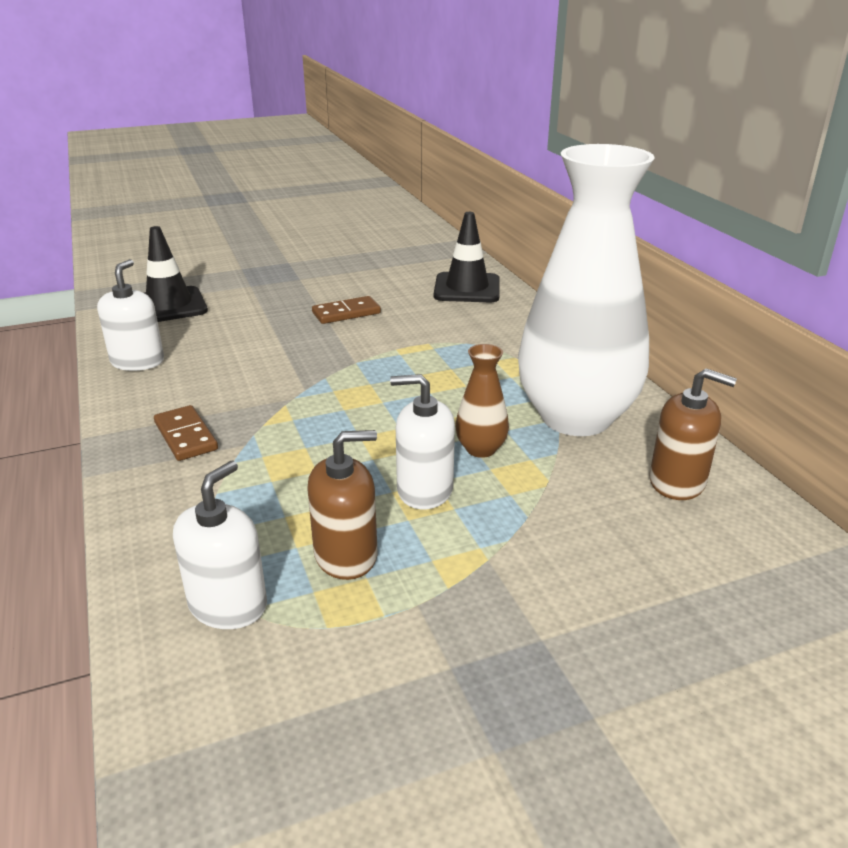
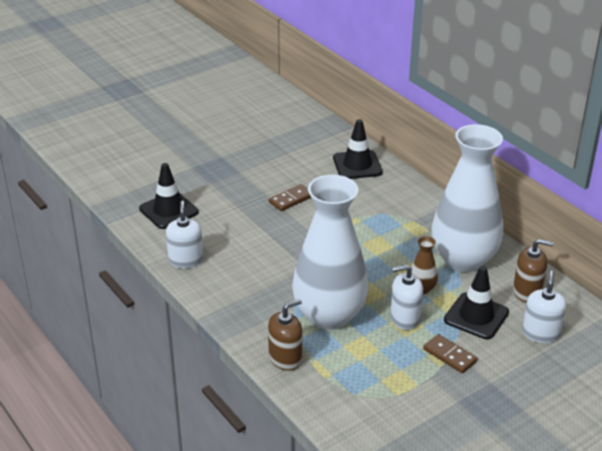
camera: 15 degrees left, 5 degrees up
(186, 436) = (257, 308): brown domino -> brown domino (449, 355)
(228, 605) = (345, 394): white soap dispenser -> white soap dispenser (540, 333)
(295, 464) = (329, 315): none -> white vase
(346, 555) = (385, 360): brown soap dispenser -> brown soap dispenser (285, 358)
(562, 507) = (476, 316): none -> black traffic cone

